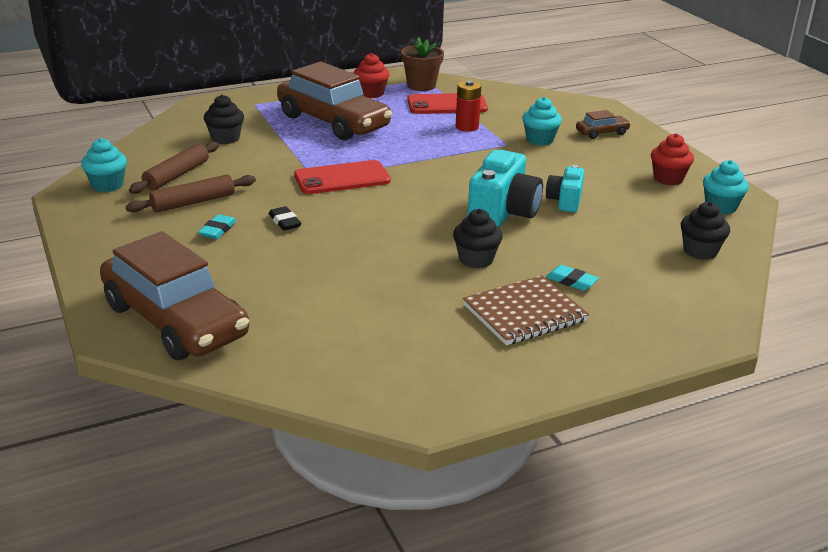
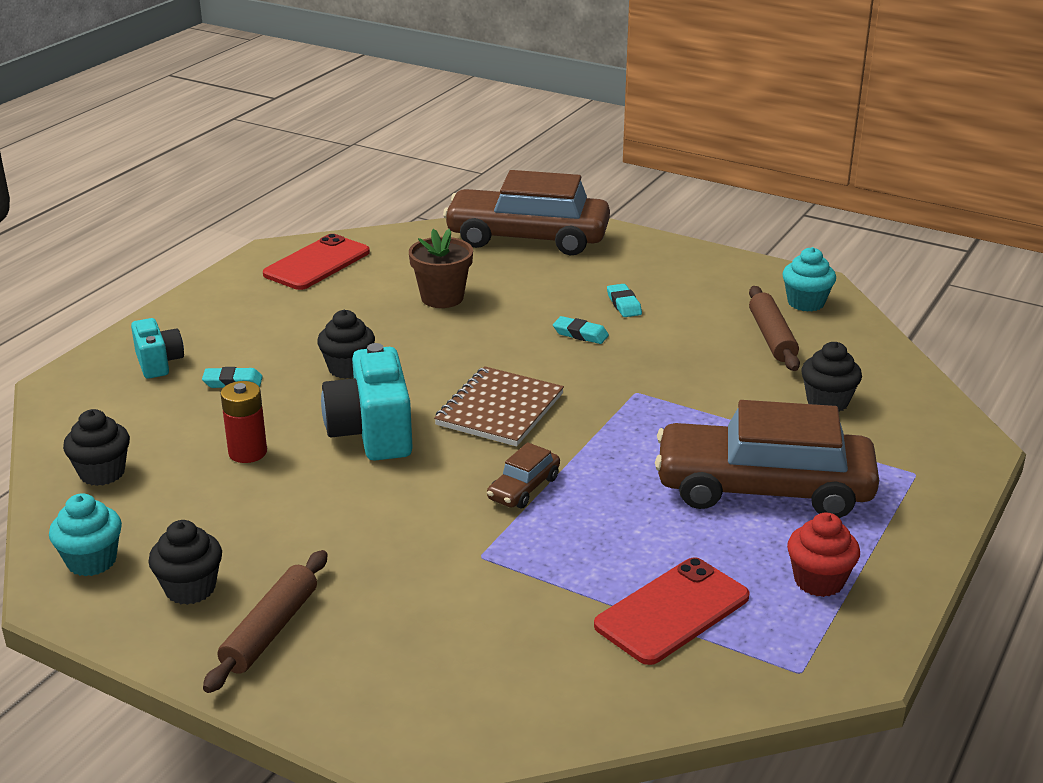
camera: 145 degrees right, 0 degrees up
(193, 202) = (697, 319): brown rolling pin -> brown rolling pin (270, 630)
(285, 222) = (580, 334): black eraser -> turquoise eraser
(342, 178) = (607, 404): red phone -> red phone (317, 263)
(421, 86) = (780, 647): brown flower pot -> brown flower pot (442, 298)
(467, 127) = (578, 568): red battery -> red battery (247, 452)
(524, 313) = (256, 338): brown notebook -> brown notebook (499, 409)
(540, 140) = (442, 590): turquoise cupcake -> none
(564, 201) = (312, 481): turquoise camera -> turquoise camera (158, 363)
(602, 133) = (357, 660): brown car -> brown car (523, 488)
(668, 179) = (190, 588): red cupcake -> black cupcake

